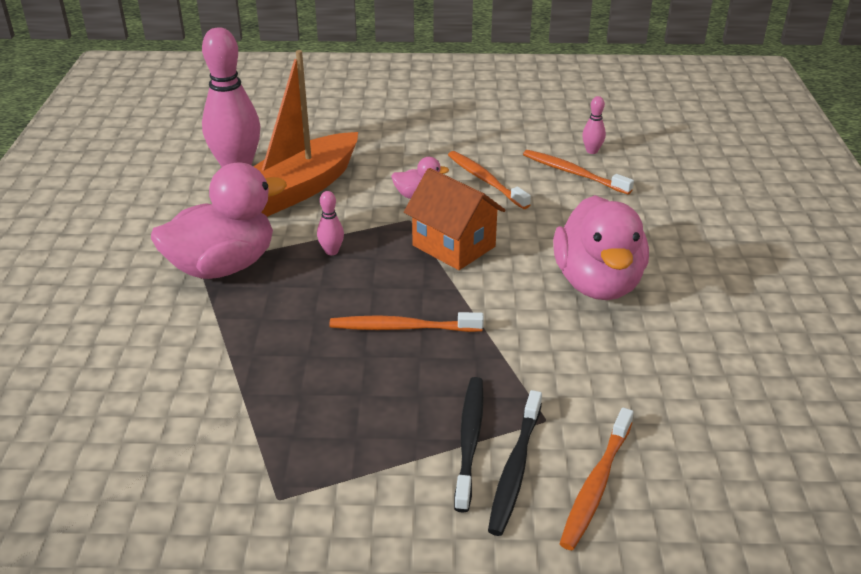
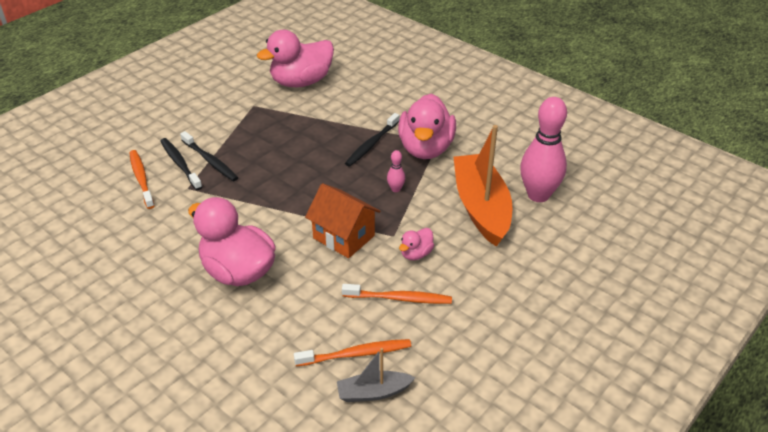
camera: 130 degrees right, 5 degrees up
(144, 486) = (301, 82): none -> pink duck
(260, 312) = (371, 144): none -> black toothbrush
(401, 327) = (301, 180): orange toothbrush -> none
(453, 246) = (344, 237): orange house -> orange house turned 45 degrees clockwise
(592, 151) = (373, 392): pink bowling pin -> grey boat

